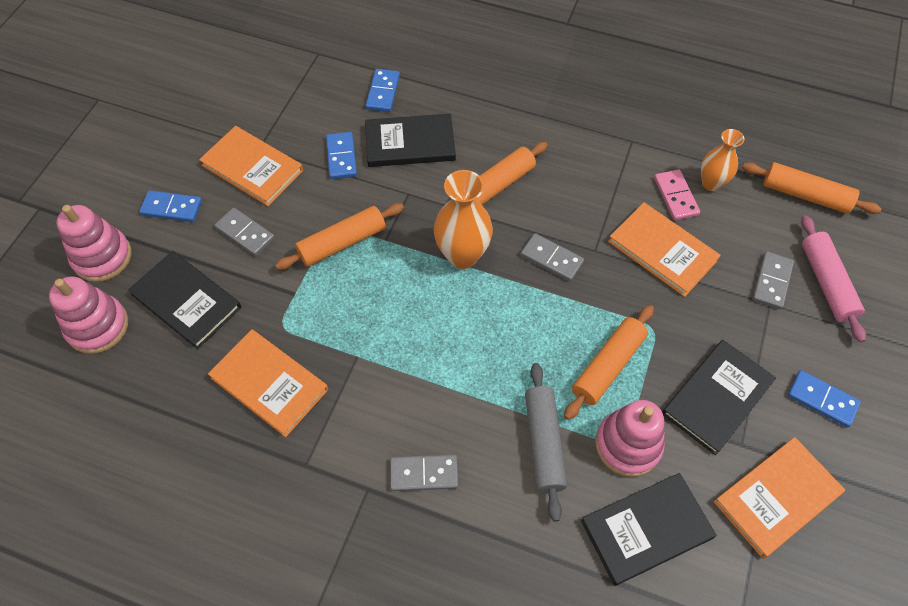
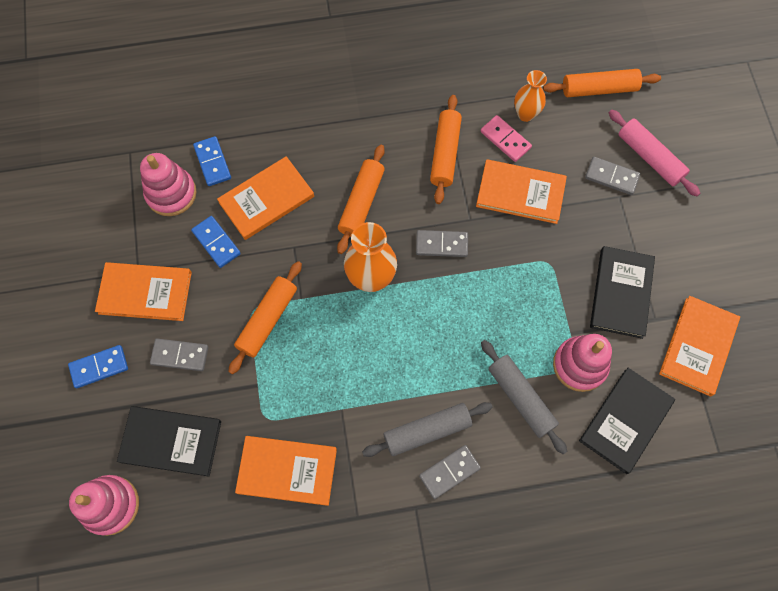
camera: 30 degrees left, 10 degrees up
(102, 257) = (69, 444): pink stacking toy -> pink stacking toy (171, 193)
(410, 143) = (266, 200): black book -> orange book
(426, 421) = (427, 431): none -> grey rolling pin
(608, 366) = (532, 311): orange rolling pin -> orange rolling pin (445, 153)
(771, 281) = (611, 177): grey domino -> grey domino turned 60 degrees counterclockwise
(822, 400) = (691, 255): blue domino -> none

